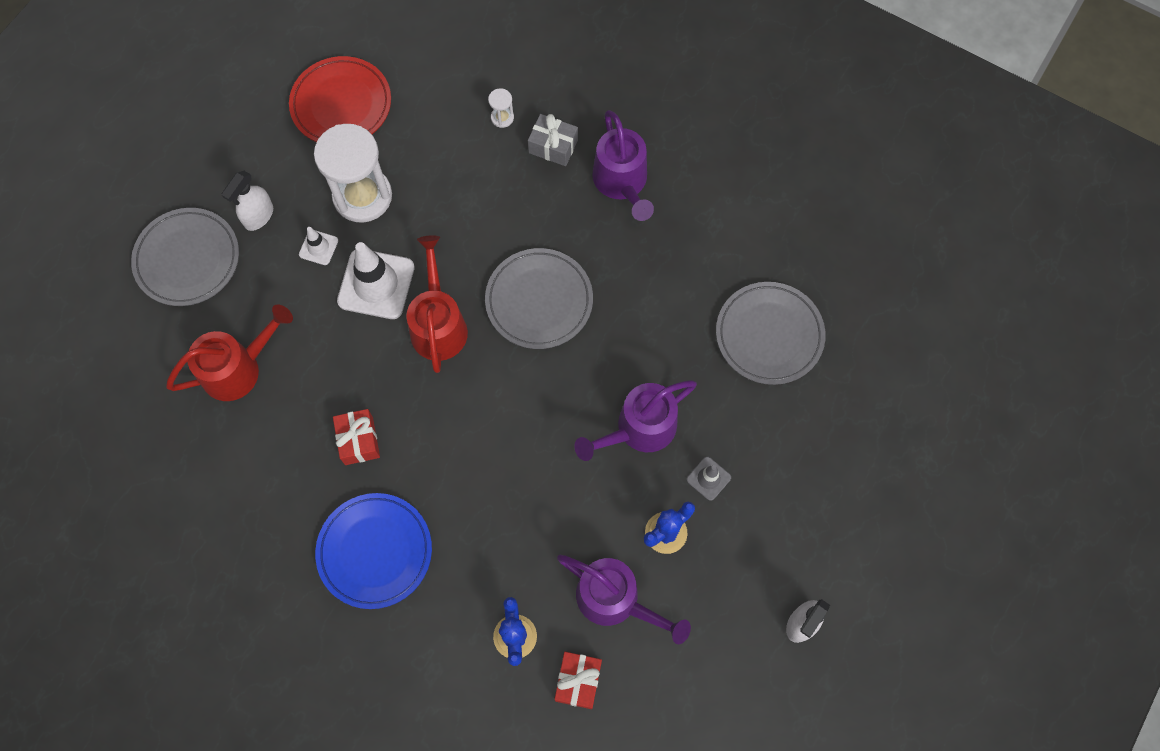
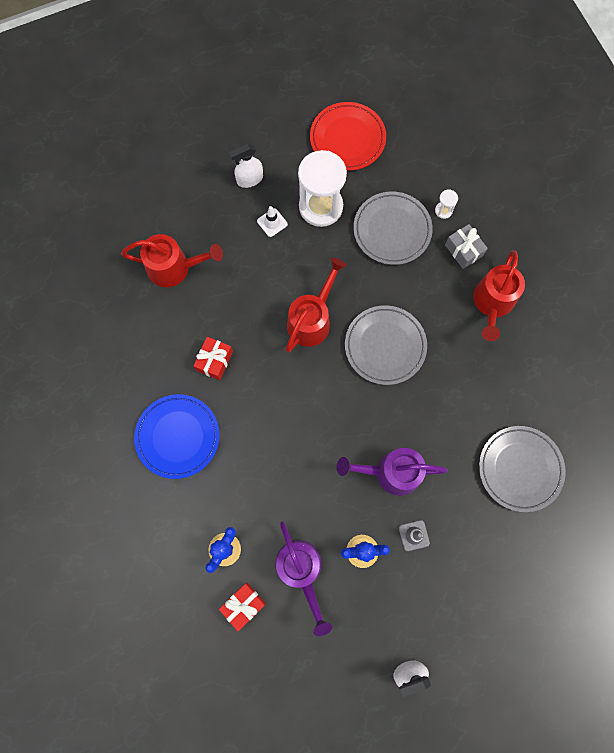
camera: 35 degrees right, 5 degrees up
(187, 259) = (190, 180): grey plate -> grey plate (392, 230)
(376, 284) = (291, 269): white traffic cone -> none
(622, 183) = (492, 304): purple watering can -> red watering can

